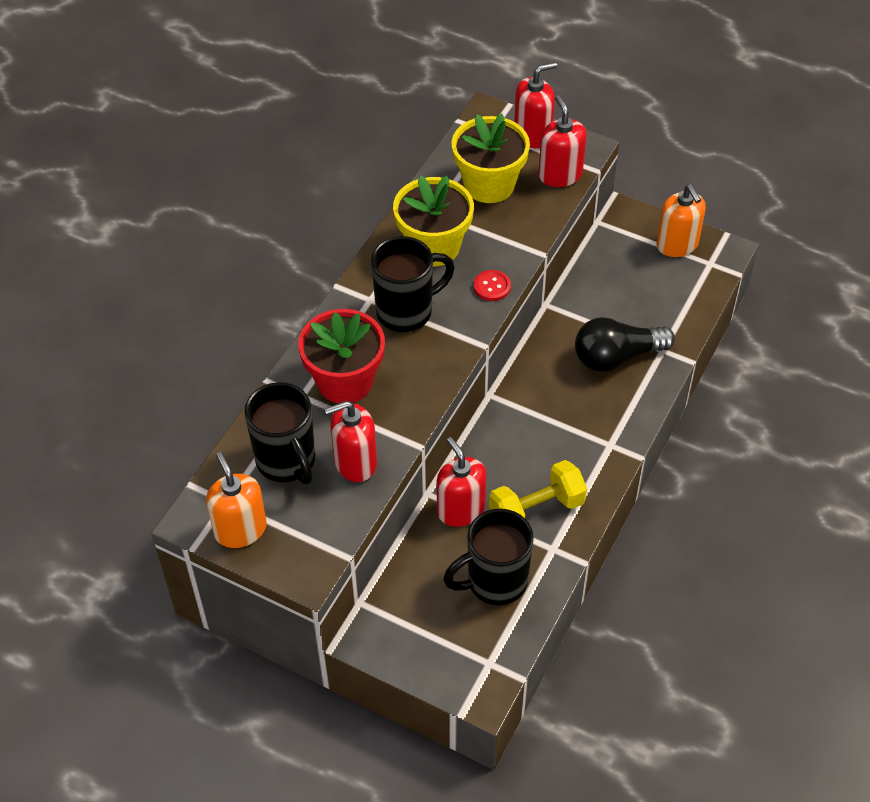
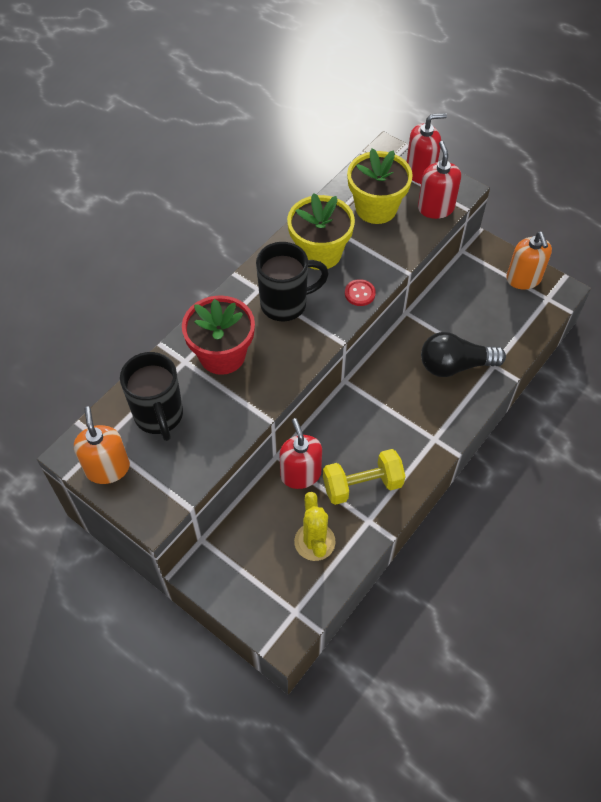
camera: 10 degrees right, 5 degrees up
(355, 462) = (214, 426): red soap dispenser -> none
(494, 582) = (314, 542): black mug -> yellow cactus

